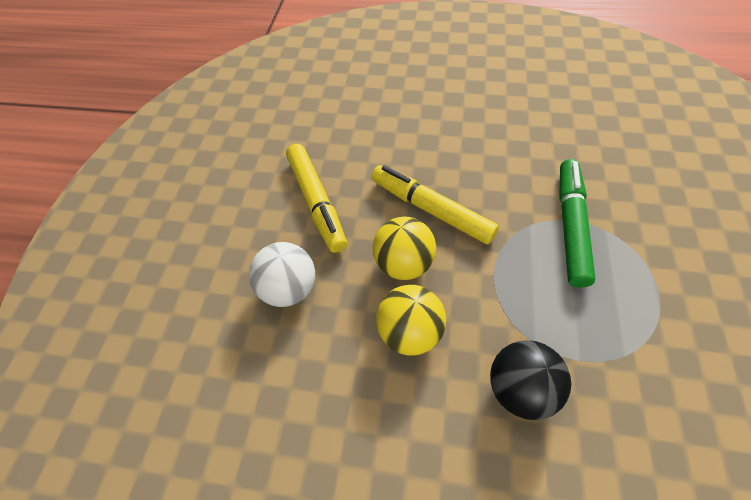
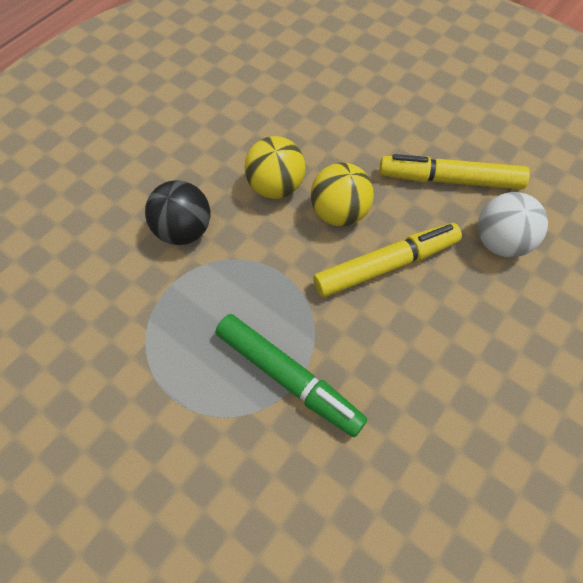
camera: 115 degrees right, 5 degrees up
(289, 288) = (366, 129): white ball -> white ball (500, 242)

